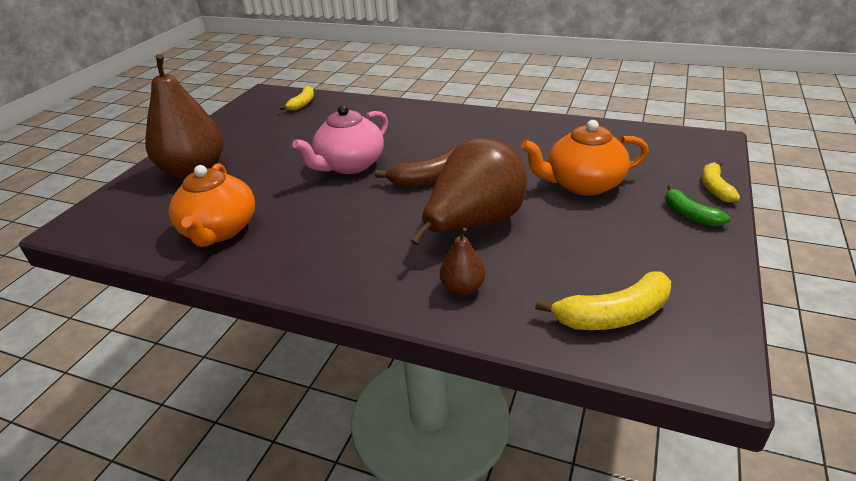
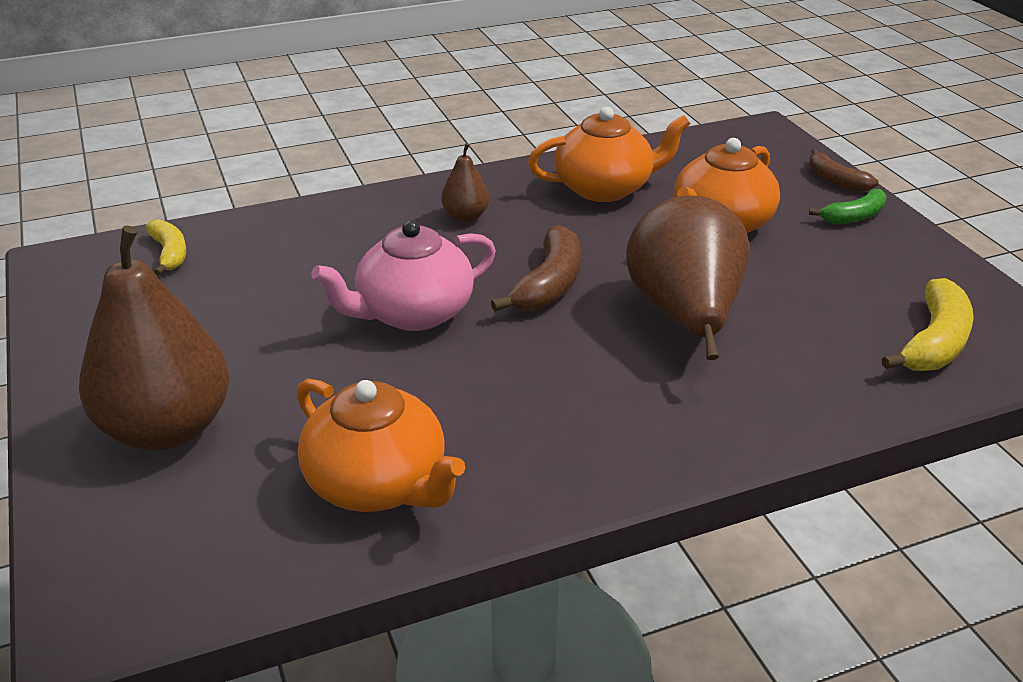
camera: 45 degrees left, 0 degrees up
(349, 165) = (413, 313): pink teapot -> pink teapot turned 60 degrees clockwise
(462, 288) = (781, 389): brown pear -> brown pear (465, 216)
(544, 141) = (605, 188): none -> orange teapot
(690, 214) = (854, 216): green banana -> green banana turned 45 degrees counterclockwise
(715, 188) = (835, 180): yellow banana -> brown banana

